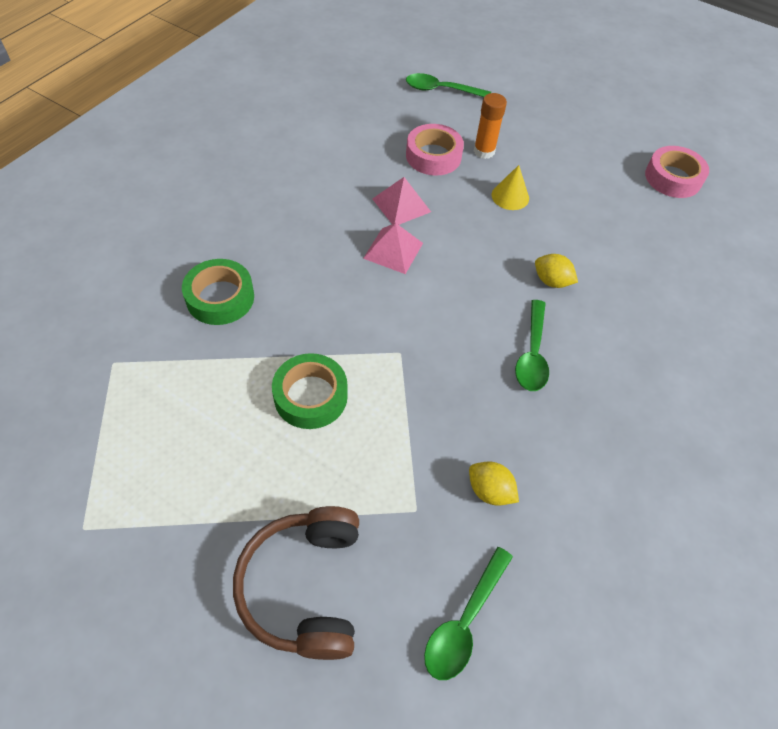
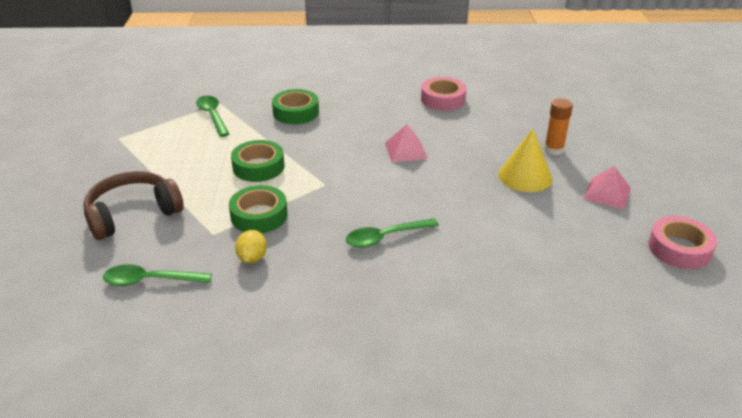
camera: 60 degrees right, 20 degrees down
(401, 205) = (450, 138): pink pyramid -> pink pyramid (607, 193)
(413, 445) = (259, 215): none -> green tape
(433, 156) = (515, 132): pink tape -> pink tape (443, 99)
(441, 90) = (587, 111): green spoon -> green spoon (212, 116)
(510, 196) = (525, 176): yellow cone -> yellow cone, size x1.56
(551, 281) = (466, 223): yellow lemon -> none

